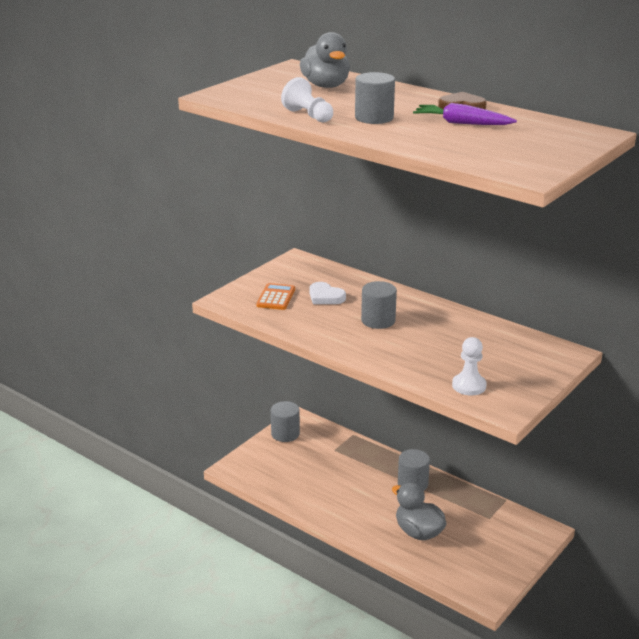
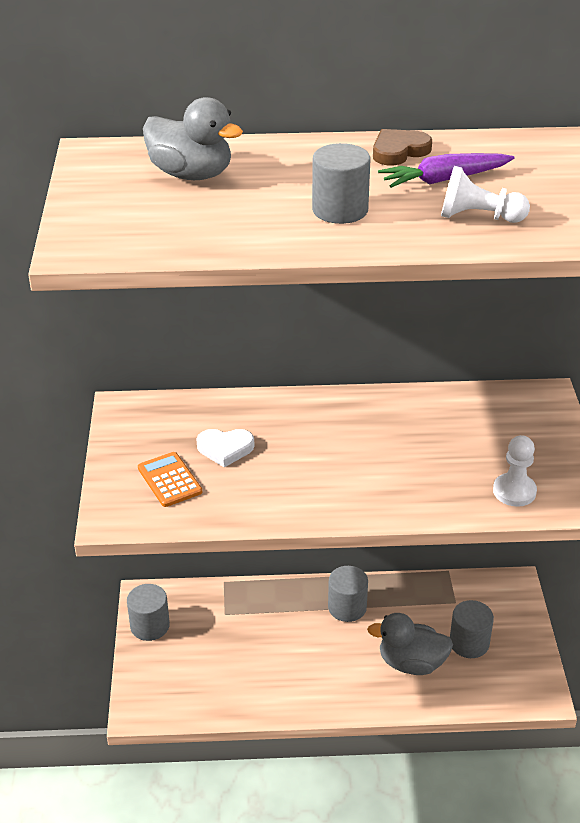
camera: 40 degrees left, 10 degrees up
(308, 116) = (260, 238): white pawn -> white pawn (478, 217)
(378, 320) = (323, 452): grey cylinder -> grey cylinder (469, 643)

